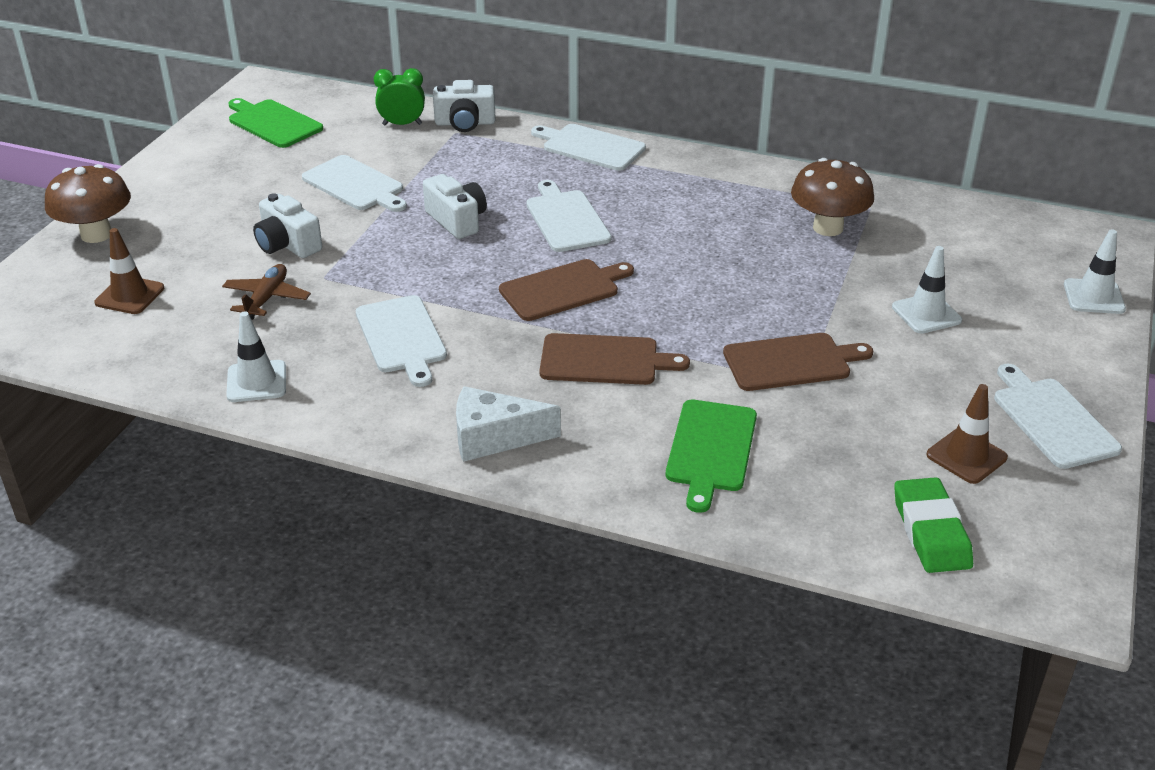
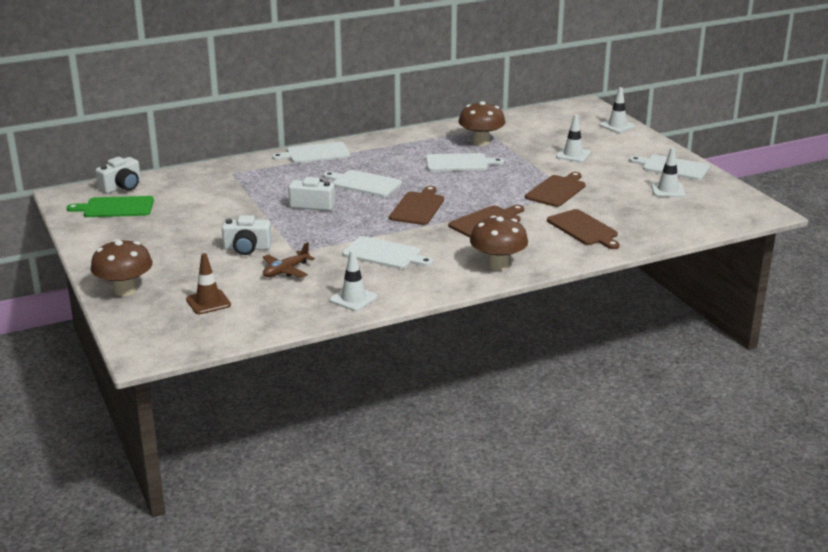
camera: 45 degrees left, 10 degrees down
(267, 298) = (286, 271): brown plane -> brown plane turned 105 degrees counterclockwise
(355, 185) = (227, 213): white cutting board -> white cutting board (459, 163)
(402, 124) = (194, 181): green clock -> none
(465, 123) = (229, 168): white camera -> white camera (122, 187)
(494, 437) = (498, 265): white cheese -> brown mushroom
(710, 449) = (584, 229): green cutting board -> brown cutting board
(931, 531) = (697, 215): green eraser -> none
(966, 456) = (667, 190): brown traffic cone -> white traffic cone

